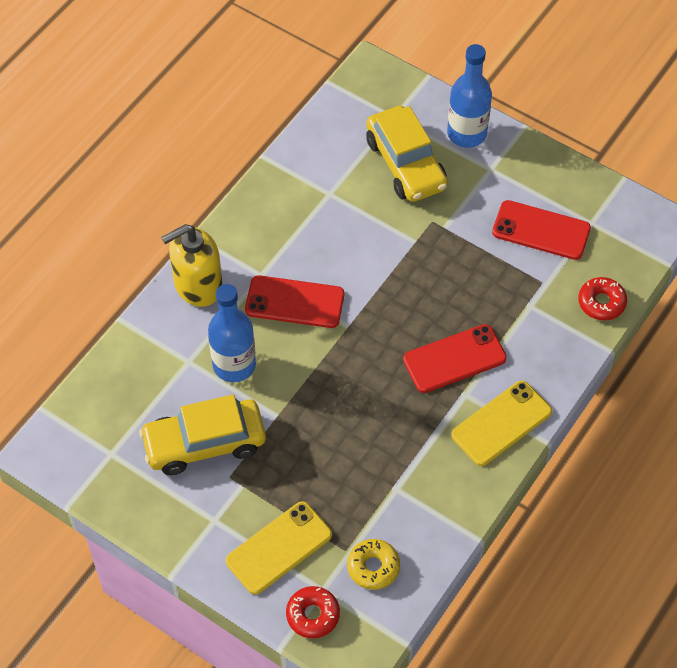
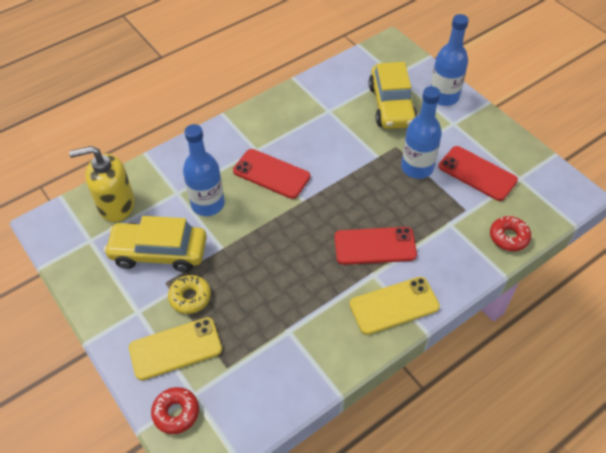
camera: 20 degrees right, 5 degrees down
(197, 285) = (208, 145): yellow soap dispenser -> yellow soap dispenser (116, 205)
(373, 567) = (242, 389): yellow donut -> yellow donut (190, 297)
(467, 243) = (417, 168): none -> blue bottle

